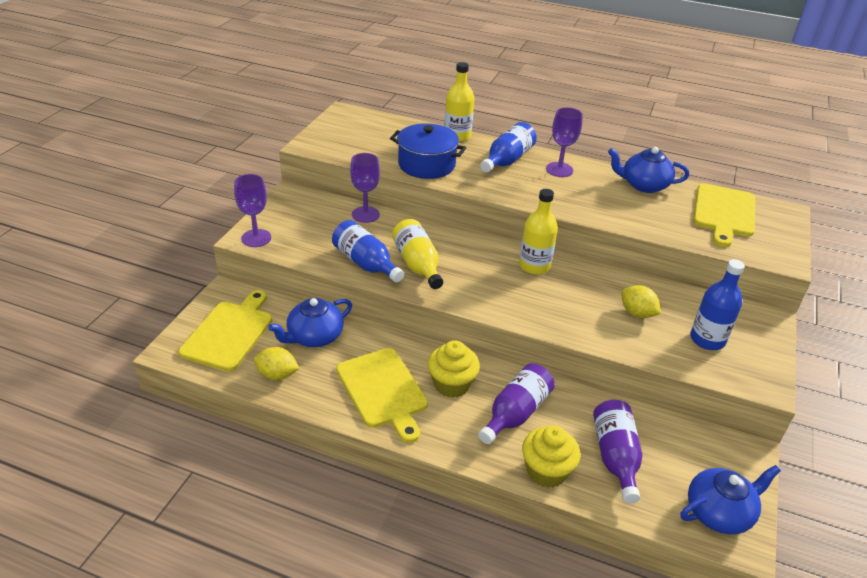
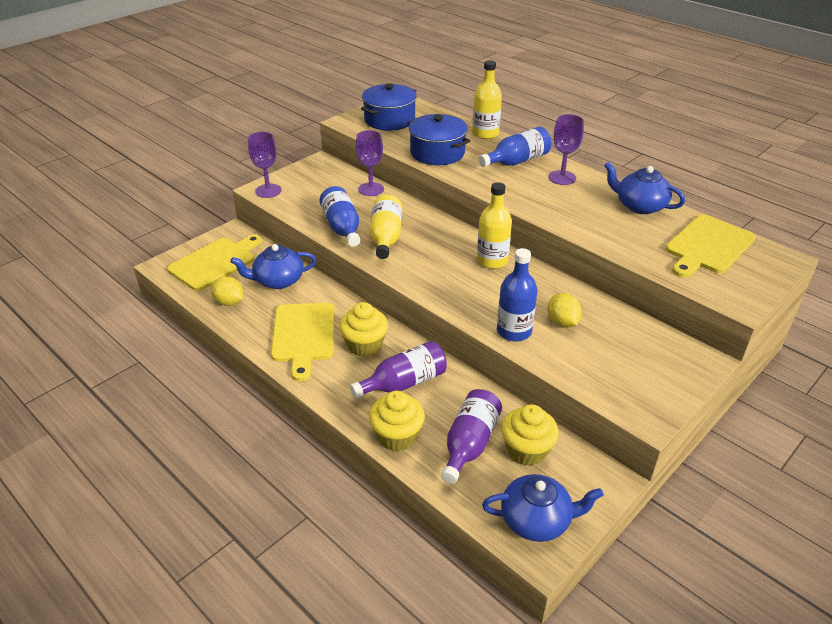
camera: 25 degrees right, 0 degrees up
(352, 136) = (389, 120): none -> blue pot
(667, 447) = (526, 450): none -> yellow cupcake
(707, 339) = (617, 362): blue bottle -> blue bottle (514, 331)

